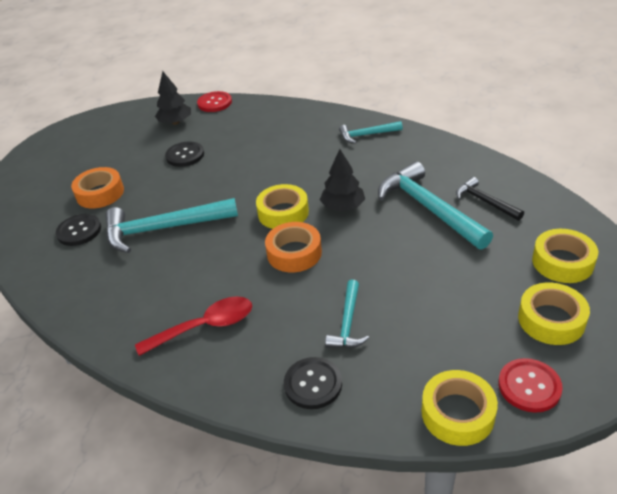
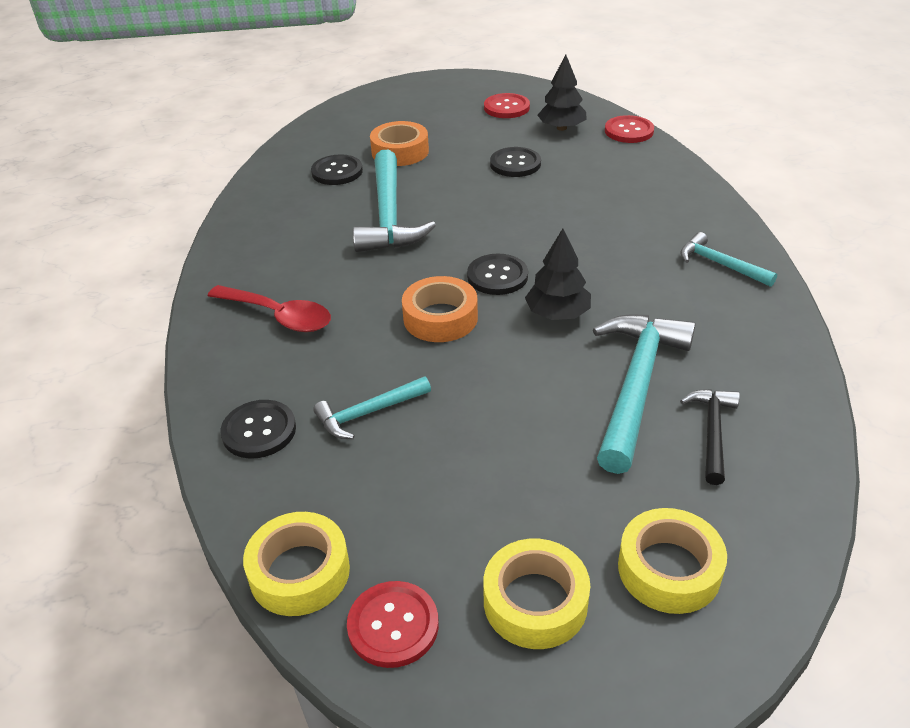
camera: 50 degrees right, 0 degrees up
(121, 131) = (506, 107): none -> red button
(163, 229) = (389, 215): turquoise hammer -> turquoise hammer turned 135 degrees counterclockwise
(283, 213) = (497, 276): yellow tape -> black button

